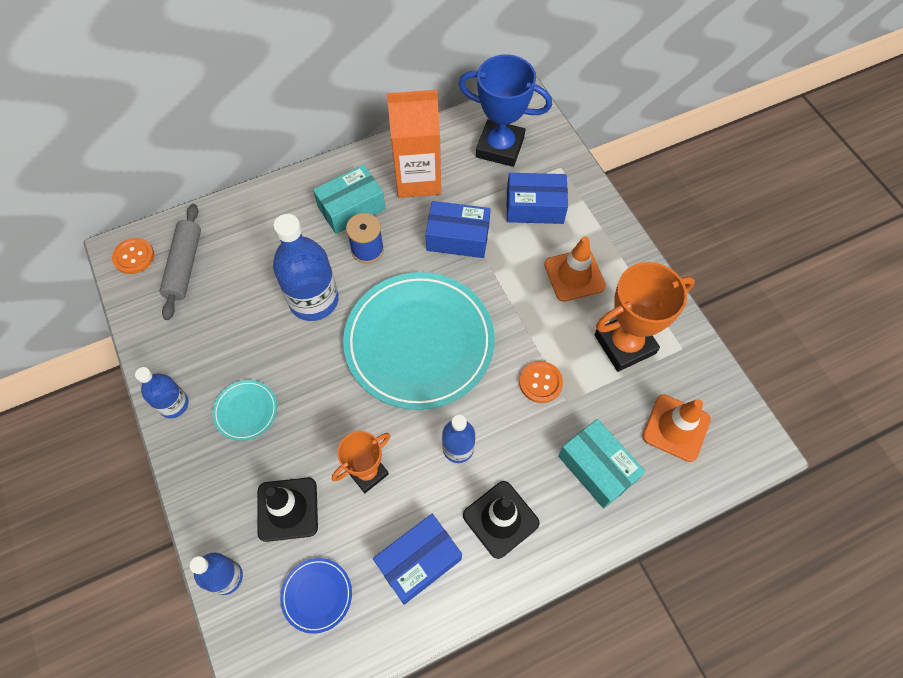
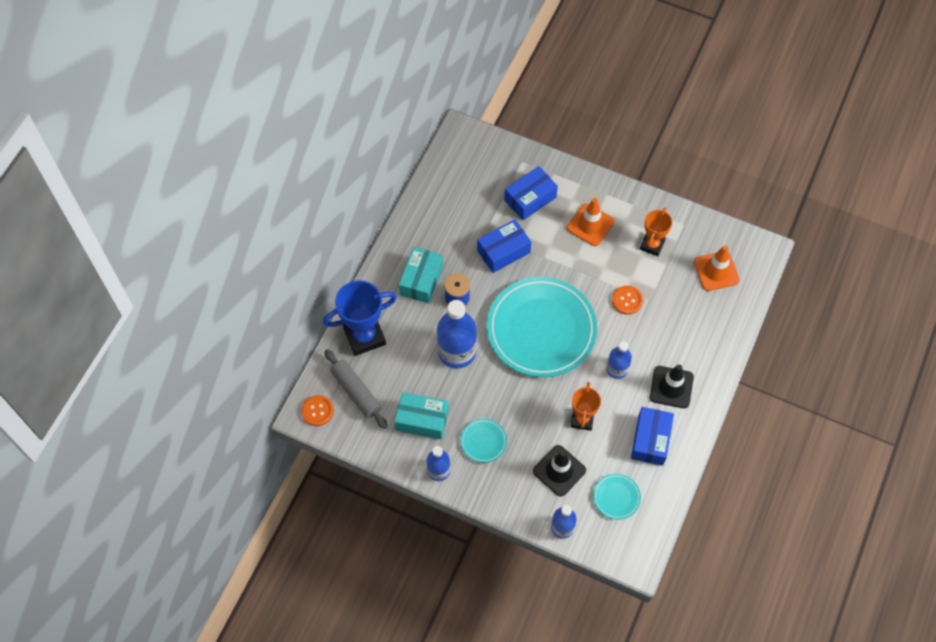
camera: 40 degrees left, 0 degrees up
(317, 595) = (616, 497): blue plate -> turquoise plate
(417, 179) = (443, 232): orange carton -> none
(500, 147) = (473, 174): blue trophy -> blue trophy (364, 336)
(597, 468) = (695, 323): turquoise box -> turquoise box (422, 420)
(624, 344) = (652, 245): orange trophy -> orange trophy, size x0.62

